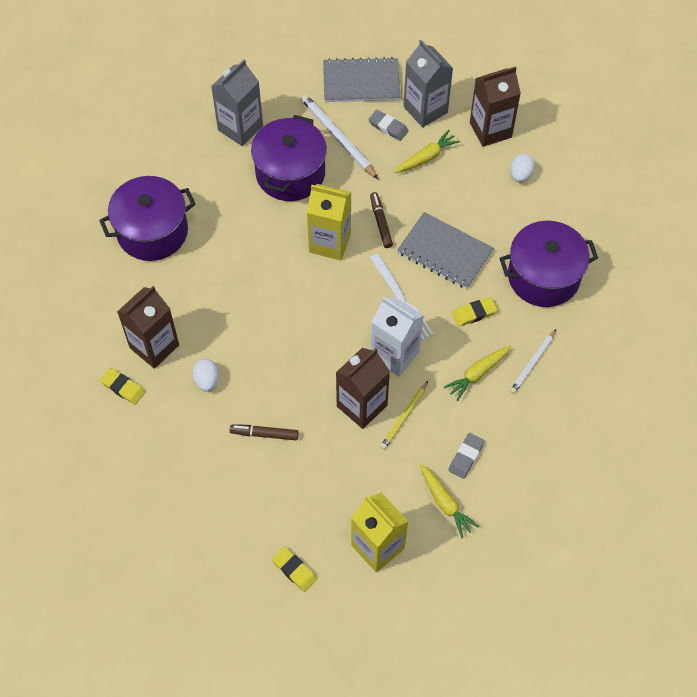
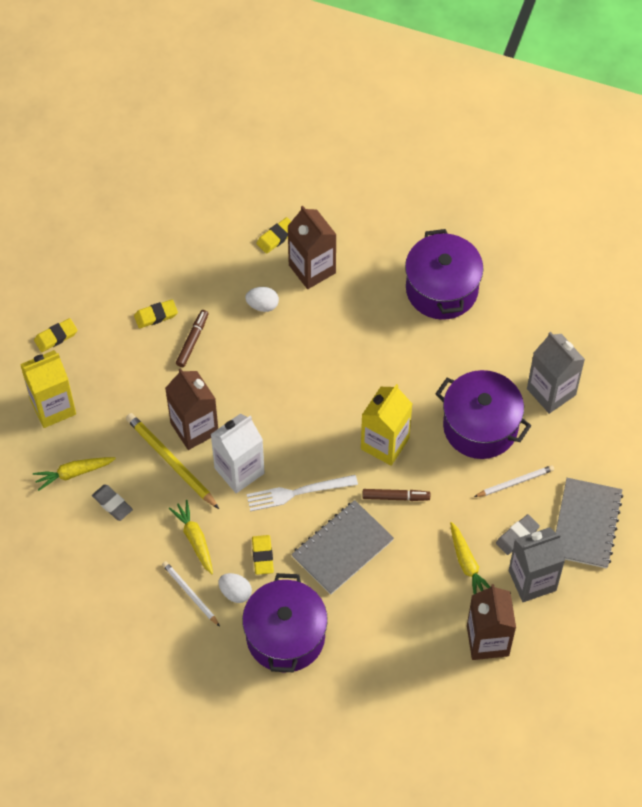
camera: 105 degrees right, 0 degrees up
(243, 477) = (156, 315): none -> yellow eraser
(337, 138) = (515, 482): white pencil -> white pencil, size x0.62
(404, 417) = (171, 462): yellow pencil -> yellow pencil, size x1.61
(520, 175) = (419, 653): white egg -> white egg (235, 592)

